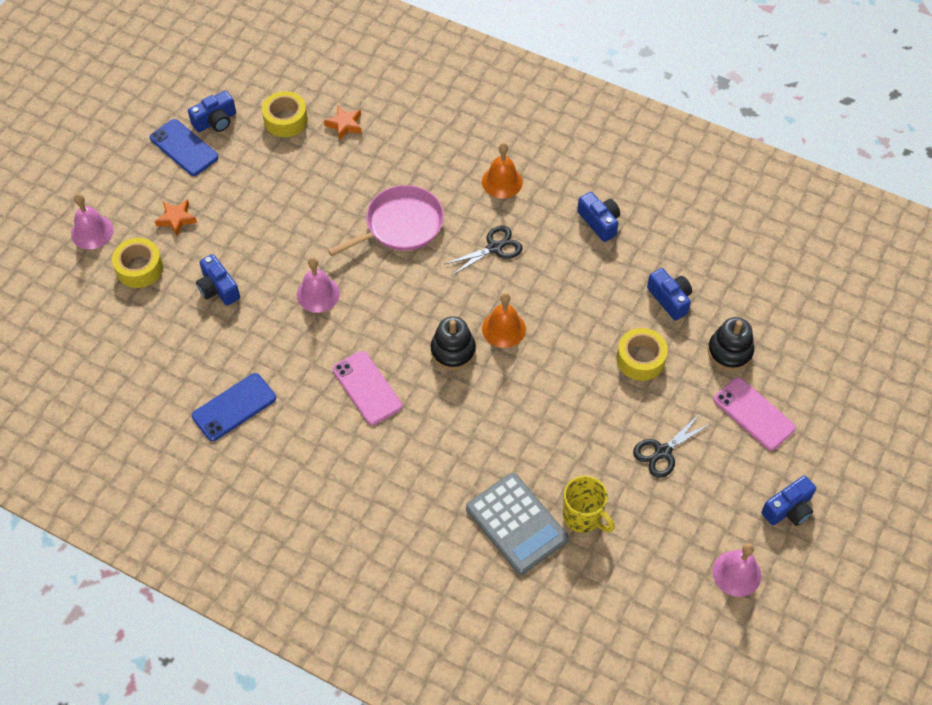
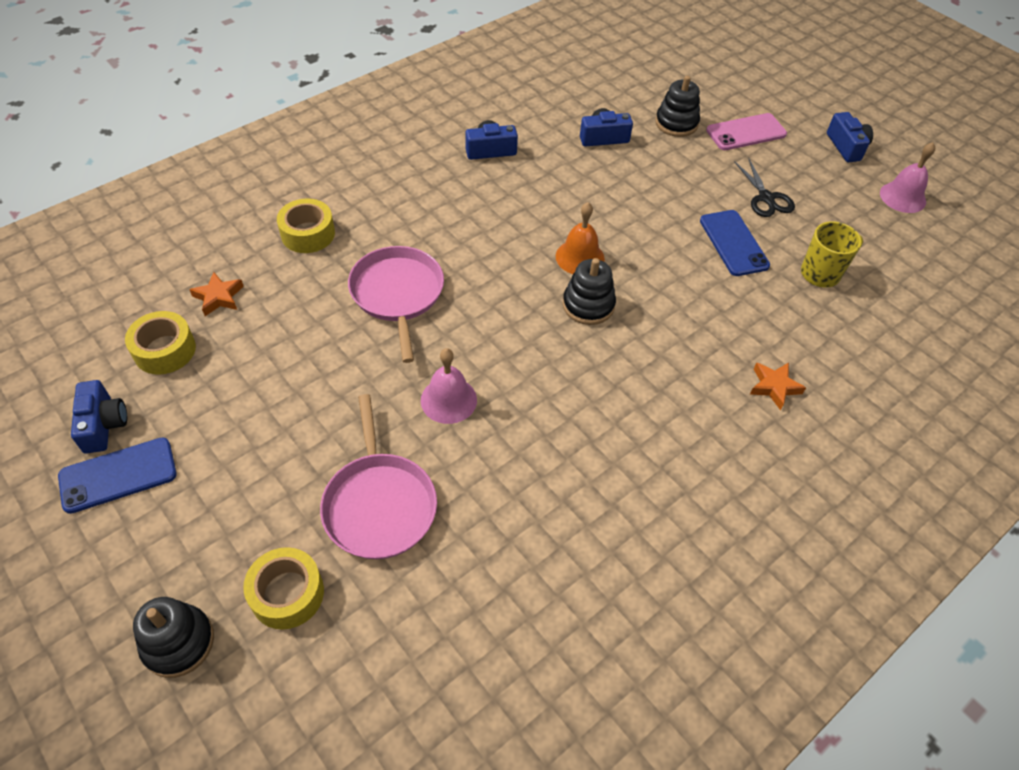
camera: 70 degrees left, 5 degrees down
(92, 232) = (178, 642): pink bell -> black stacking toy
(176, 219) = (233, 521): orange star -> orange star (774, 387)
(218, 288) = (379, 504): blue camera -> pink pan
(234, 407) = (573, 542): blue phone -> blue phone (733, 243)
(367, 388) = (603, 395): pink phone -> none
(494, 248) = (475, 231): black scissors -> none
(502, 181) = (395, 198): orange bell -> none
(516, 524) = (816, 325): grey calculator -> none
(640, 359) = (660, 177): yellow tape -> yellow tape (308, 234)

